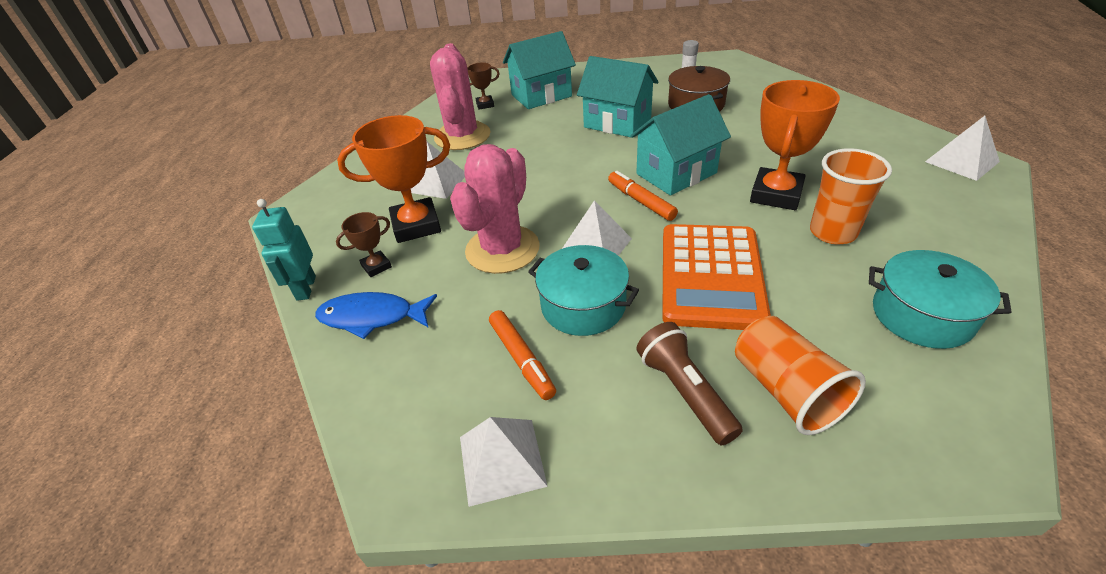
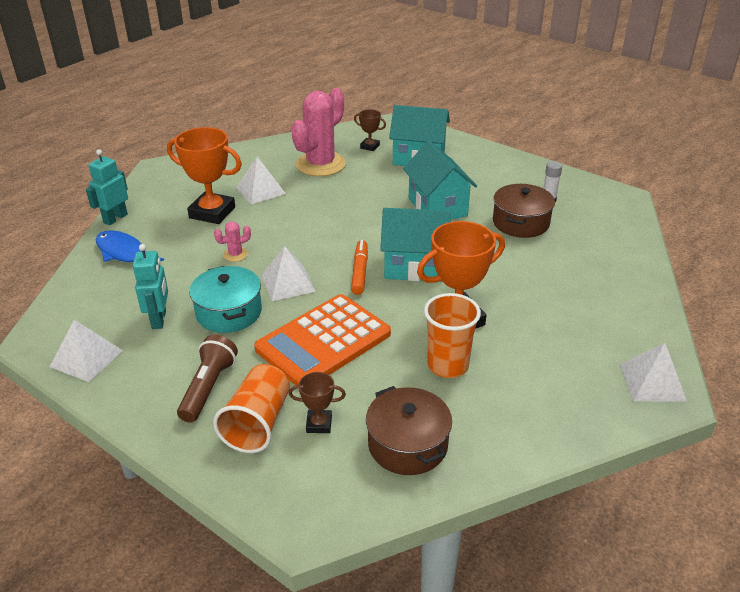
camera: 35 degrees right, 5 degrees down
(376, 266) = (161, 226): brown trophy -> brown trophy (319, 424)
(502, 249) = (235, 254): pink cactus -> pink cactus, size x0.42
(521, 359) = (159, 319): orange marker -> turquoise robot
(921, 315) = (408, 444): turquoise pot -> brown pot

